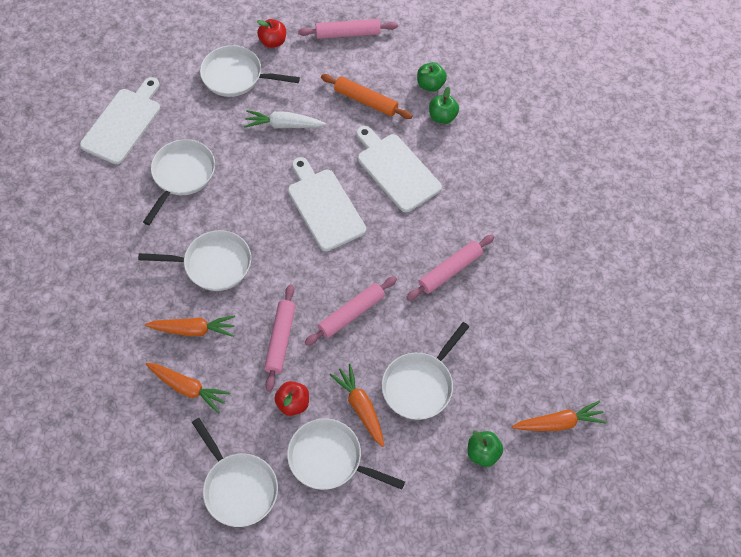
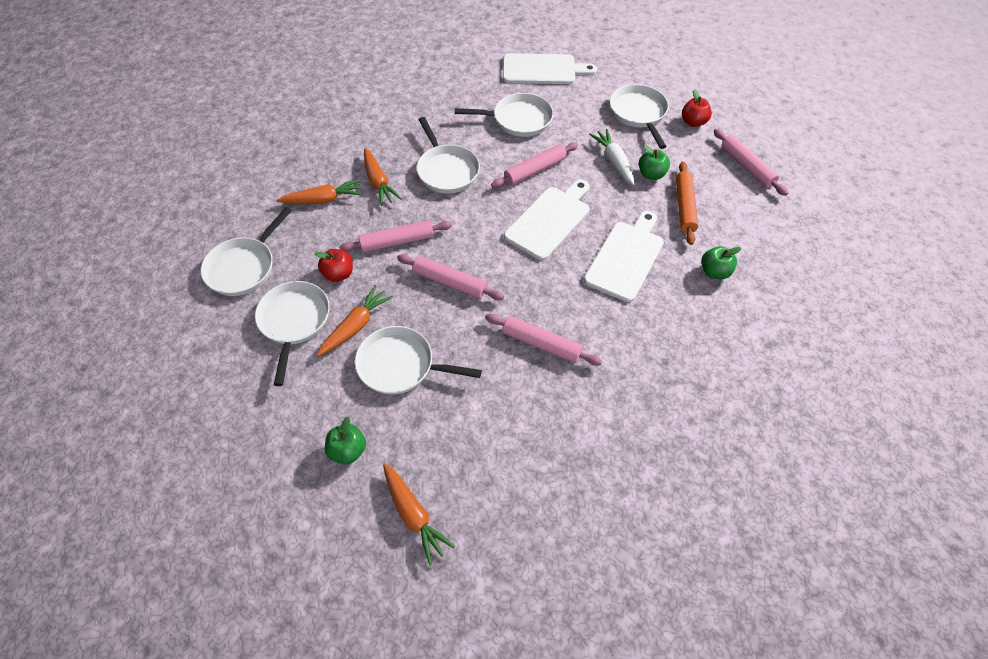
camera: 65 degrees right, 5 degrees down
(188, 388) = (323, 200): orange carrot -> orange carrot turned 105 degrees counterclockwise
(257, 191) = (535, 170): none -> pink rolling pin
(430, 85) = (743, 248): green apple -> green apple (651, 174)

